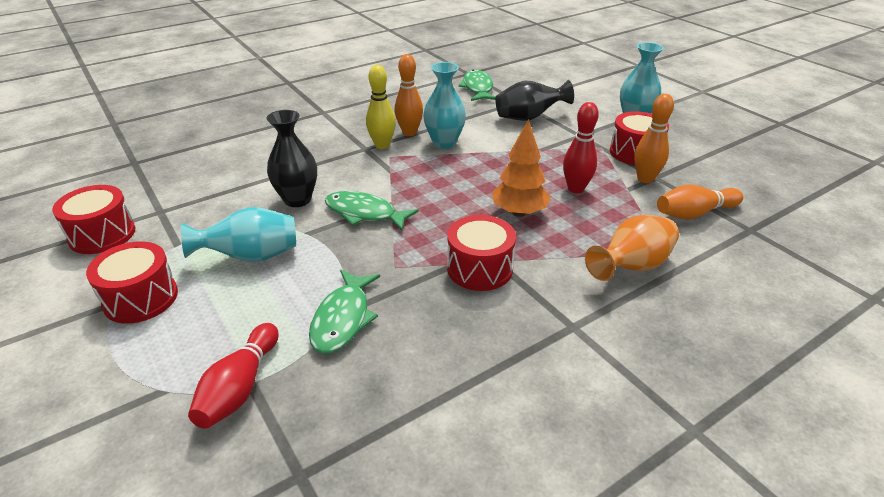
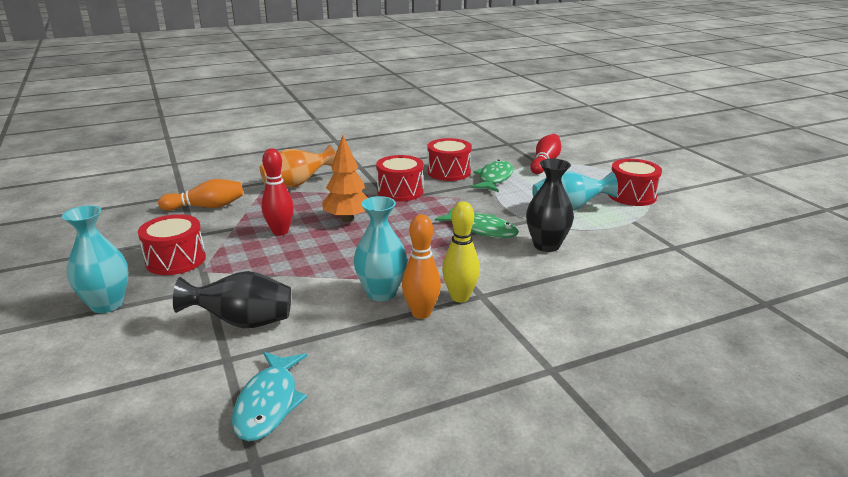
camera: 170 degrees left, 10 degrees down
(102, 235) = (707, 233): red drum -> red drum (449, 172)
(477, 88) = (268, 403): green fish -> turquoise fish
(645, 179) = (205, 234): orange bowling pin -> none

